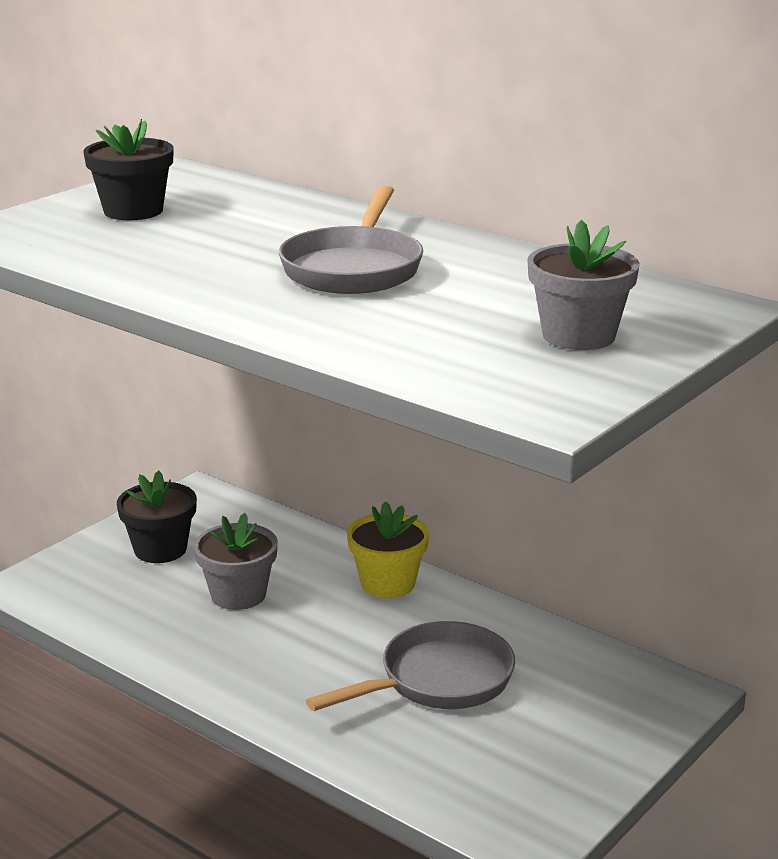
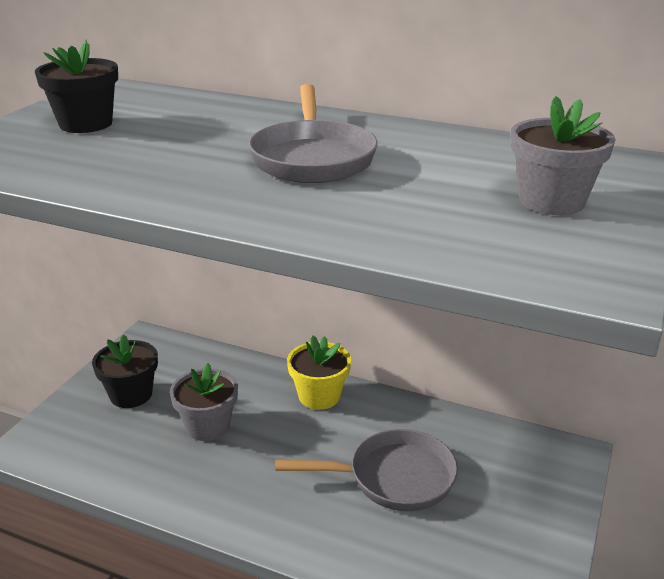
camera: 15 degrees left, 5 degrees up
(438, 681) = (393, 478): grey pan -> grey pan turned 45 degrees clockwise

